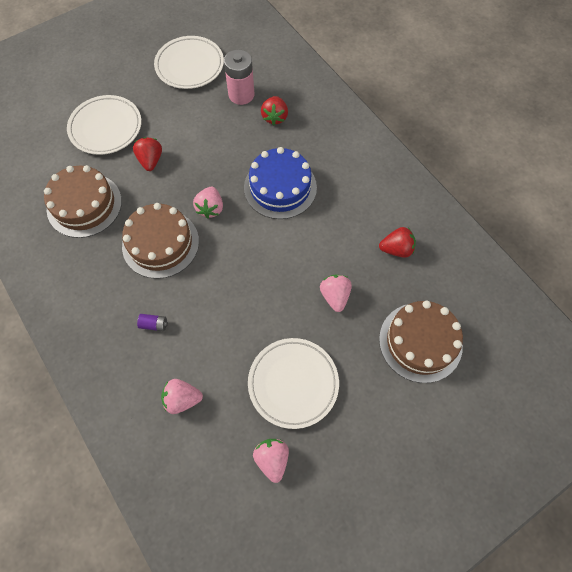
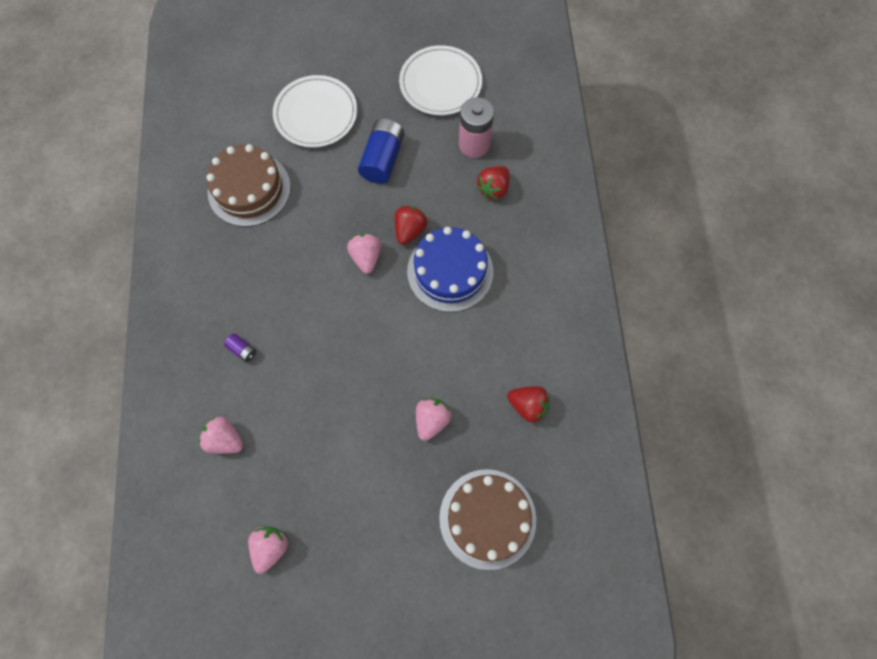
camera: 30 degrees right, 5 degrees up
(151, 160) = (339, 173): red strawberry -> red strawberry (409, 230)
(160, 243) = (296, 269): brown cake -> none
(179, 135) = (383, 159): none -> blue battery
(210, 208) = (366, 257): pink strawberry -> pink strawberry turned 135 degrees clockwise
(293, 383) = (335, 485): white plate -> none

